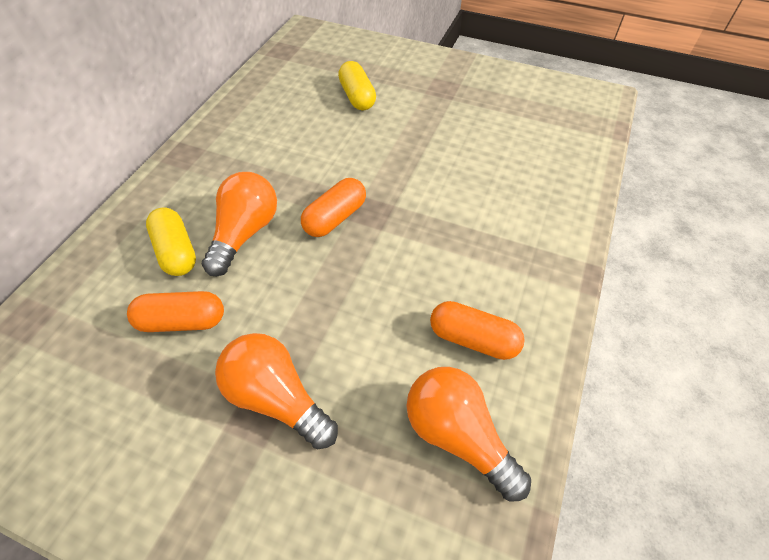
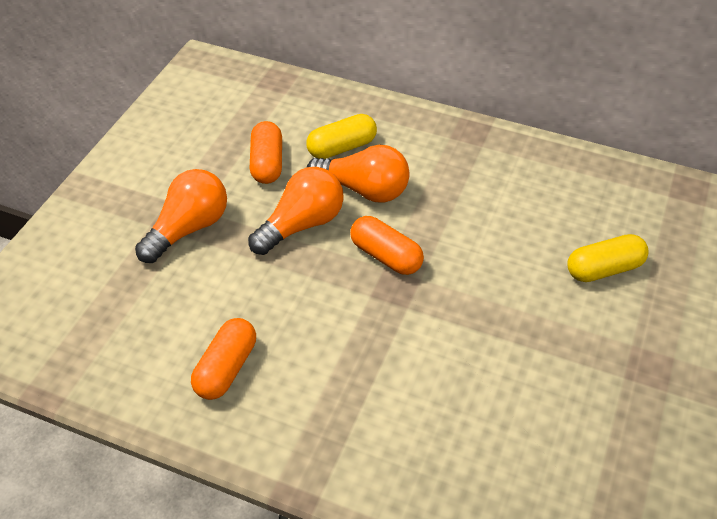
camera: 90 degrees right, 5 degrees down
(458, 436) = (133, 349): orange light bulb -> orange light bulb (301, 225)

